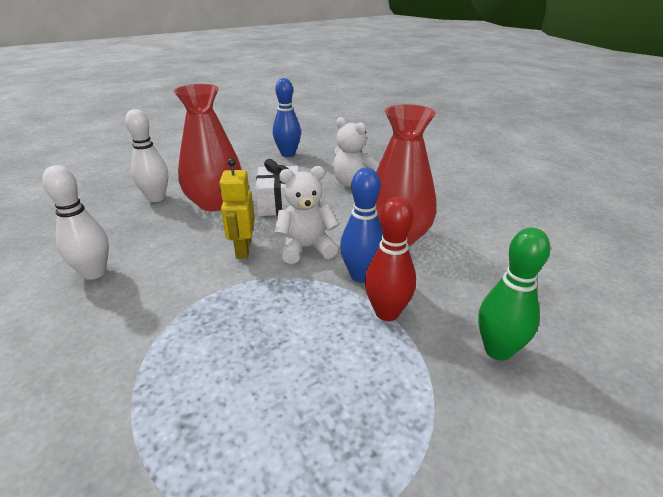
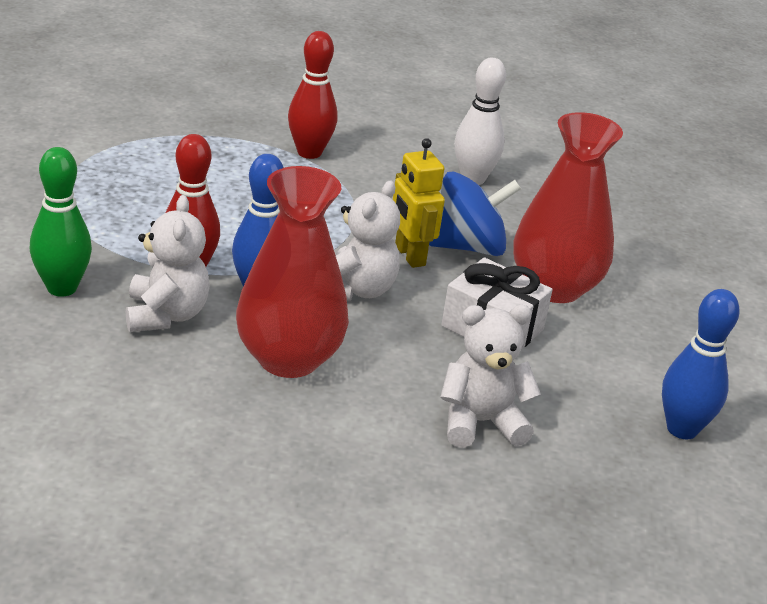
camera: 125 degrees right, 0 degrees up
(125, 371) = (309, 153): none -> red bowling pin
(156, 198) = (620, 257): white bowling pin -> none
(204, 237) = (468, 247): none -> blue spinning top
(243, 249) = (409, 256): yellow robot -> yellow robot turned 150 degrees counterclockwise
(439, 290) = (166, 315): none -> white teddy bear

